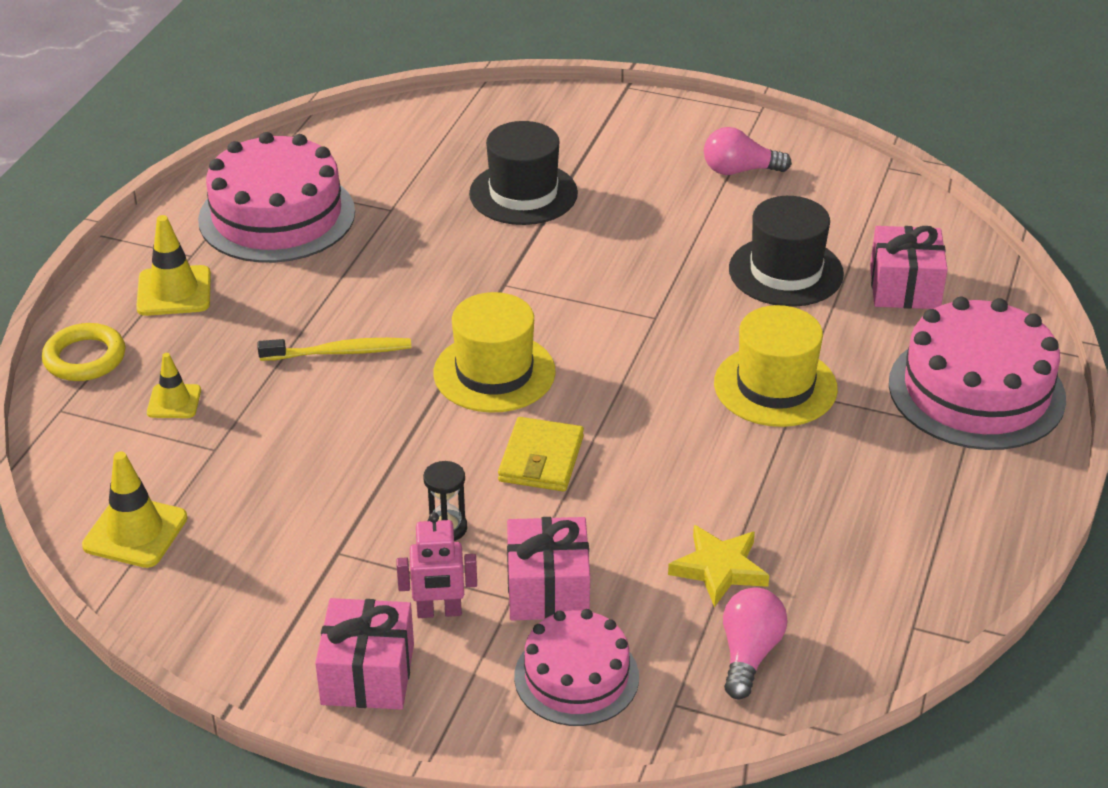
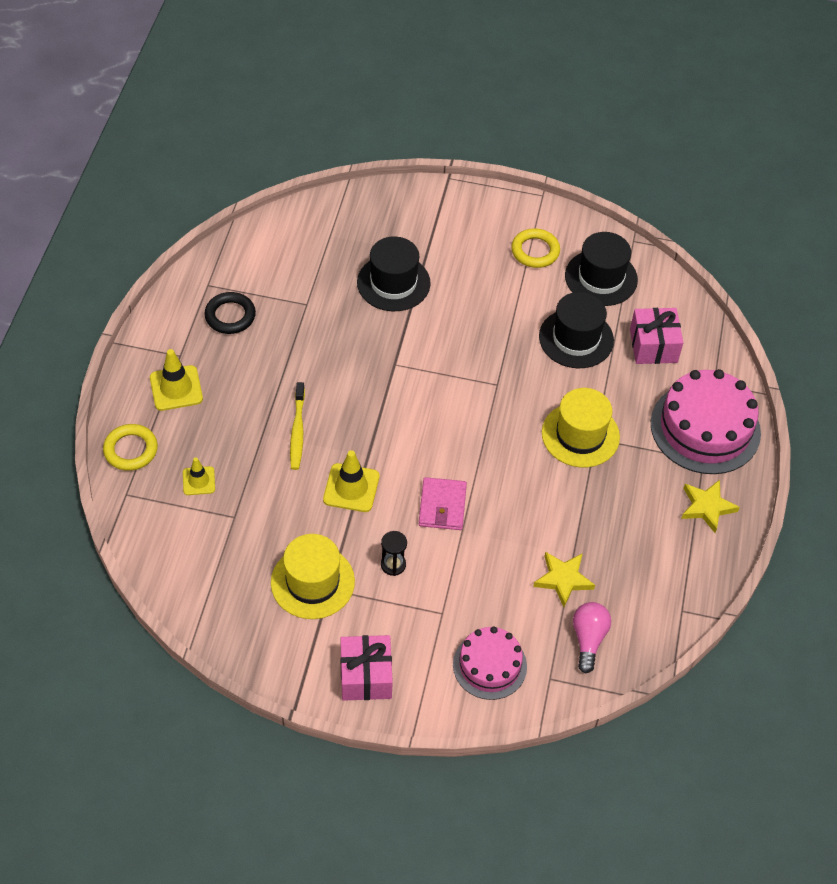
camera: 10 degrees left, 15 degrees up
(135, 532) = (199, 586): yellow traffic cone -> yellow traffic cone (351, 488)
(277, 216) = (230, 316): pink cake -> black ring
(339, 352) = (297, 431): yellow toothbrush -> yellow toothbrush turned 105 degrees clockwise
(439, 612) = (400, 627): pink robot -> none
(494, 372) = (401, 439): yellow hat -> yellow hat (312, 582)
(541, 459) = (442, 506): yellow wallet -> pink wallet
(548, 589) = (462, 604): pink gift -> none
(739, 170) = (535, 251): pink light bulb -> yellow ring
(834, 205) = (601, 278): none -> black hat
(969, 491) = (707, 507): none -> yellow star

